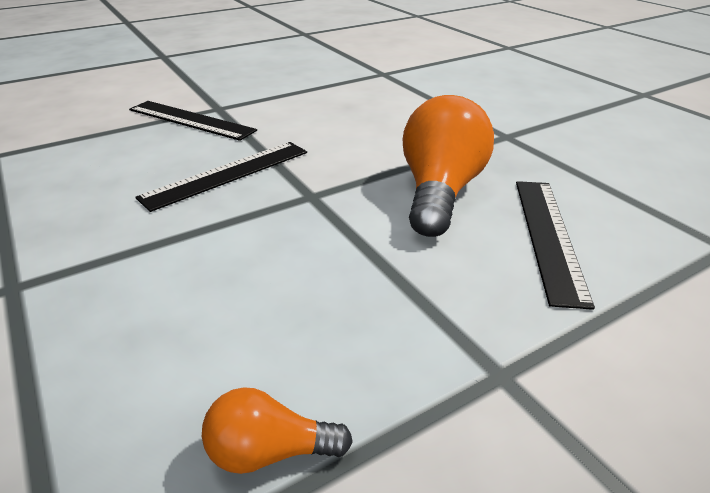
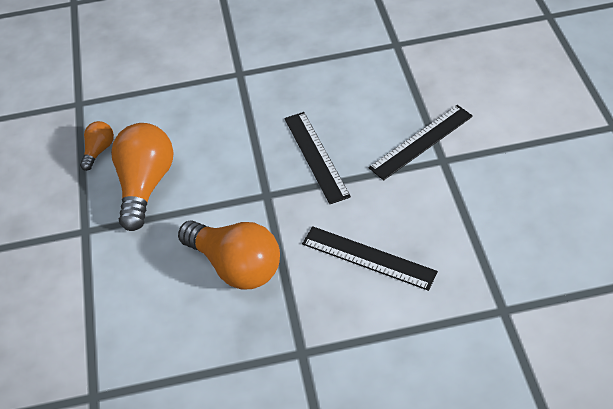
camera: 115 degrees right, 15 degrees up
(344, 324) = (145, 185): none -> orange light bulb
(548, 236) = (158, 303): black ruler -> black ruler (368, 258)

